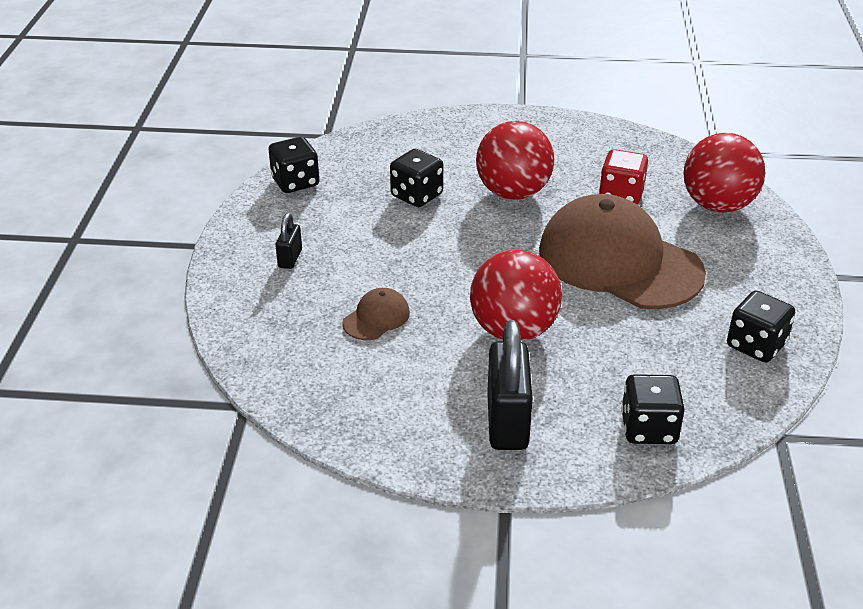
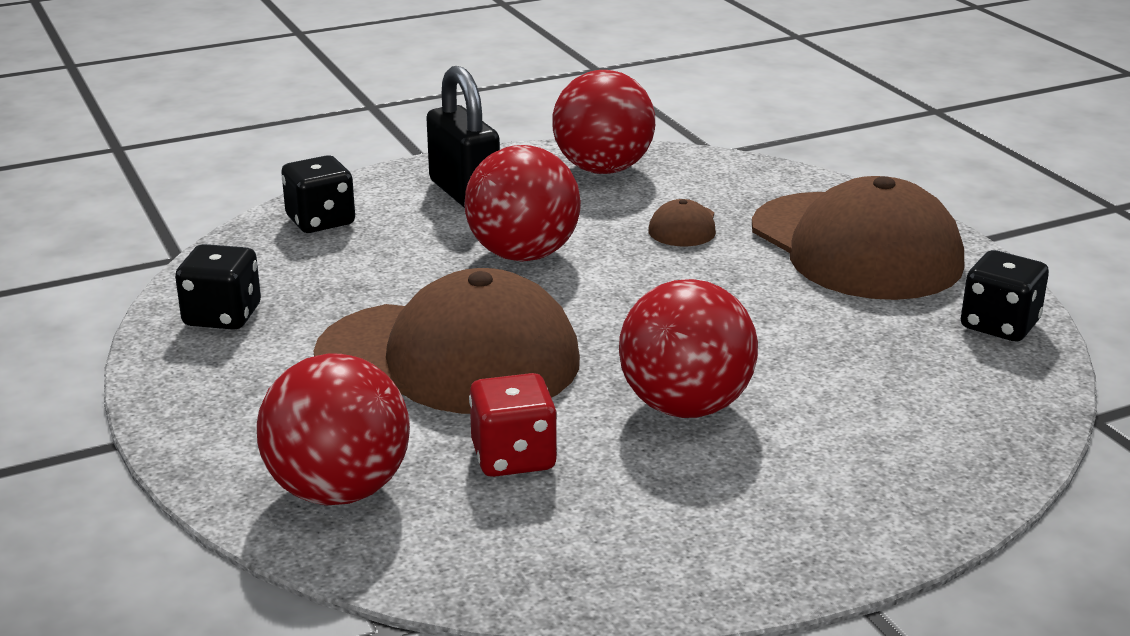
camera: 150 degrees right, 10 degrees down
(290, 258) = (855, 247): black padlock -> brown cap
(368, 408) = (603, 169): none -> red ball
(416, 195) = (816, 359): black dice -> none

